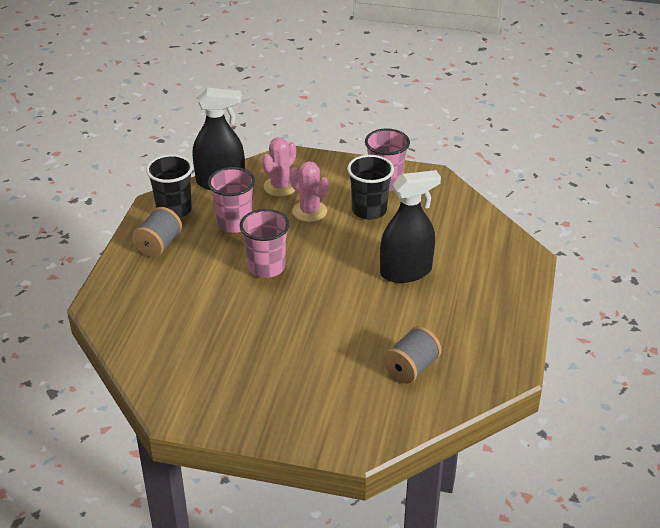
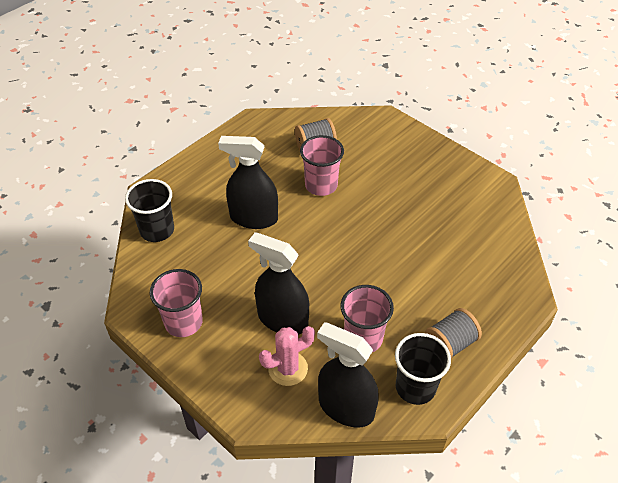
camera: 150 degrees left, 10 degrees up
(266, 267) = (363, 272): pink cup -> pink cup (321, 185)
(309, 211) = (282, 319): pink cactus -> black spray bottle
(369, 210) = (228, 294): black cup -> black cup (157, 230)

